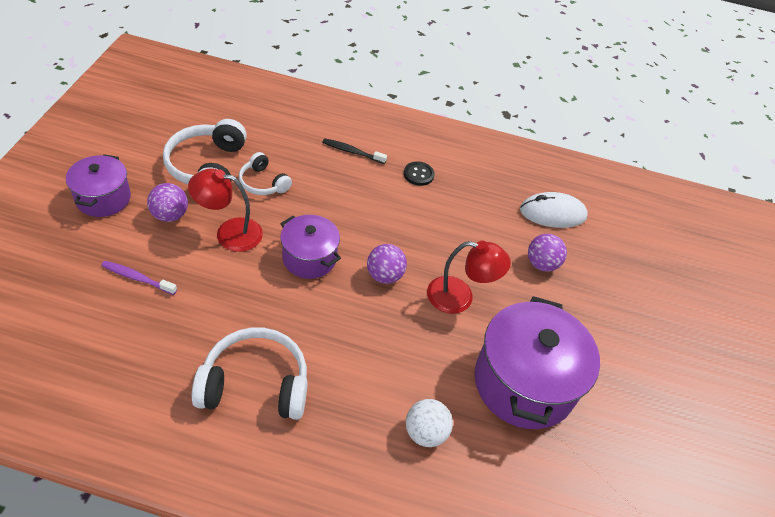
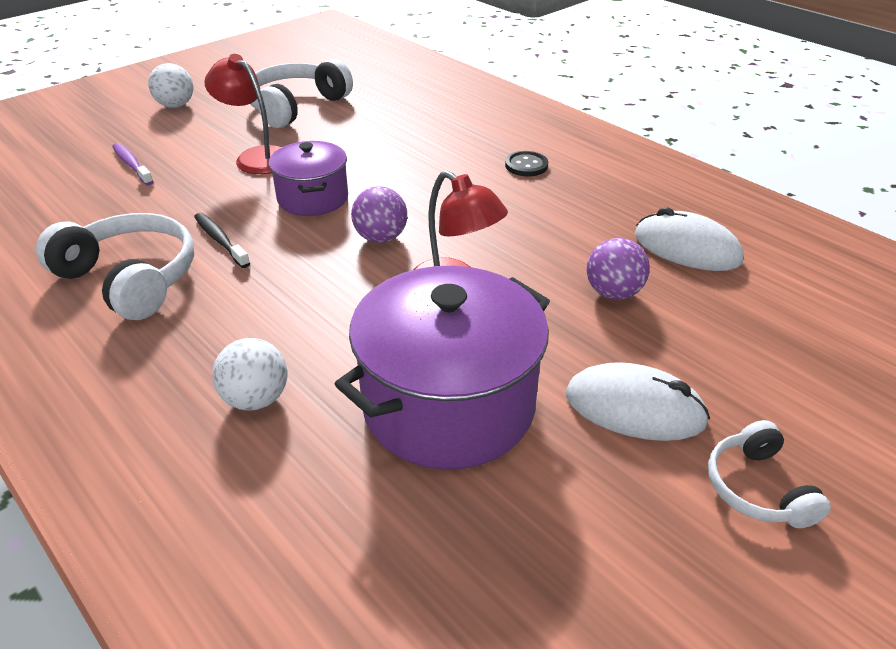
camera: 40 degrees right, 10 degrees down
(103, 198) = (176, 105): purple pot -> white ball
(170, 215) = (217, 130): purple ball -> none
(263, 183) = (336, 130): white headphones -> white headphones (757, 488)
(352, 152) = (464, 129): black toothbrush -> black toothbrush (220, 240)
(605, 339) = (634, 408): none -> white mouse

